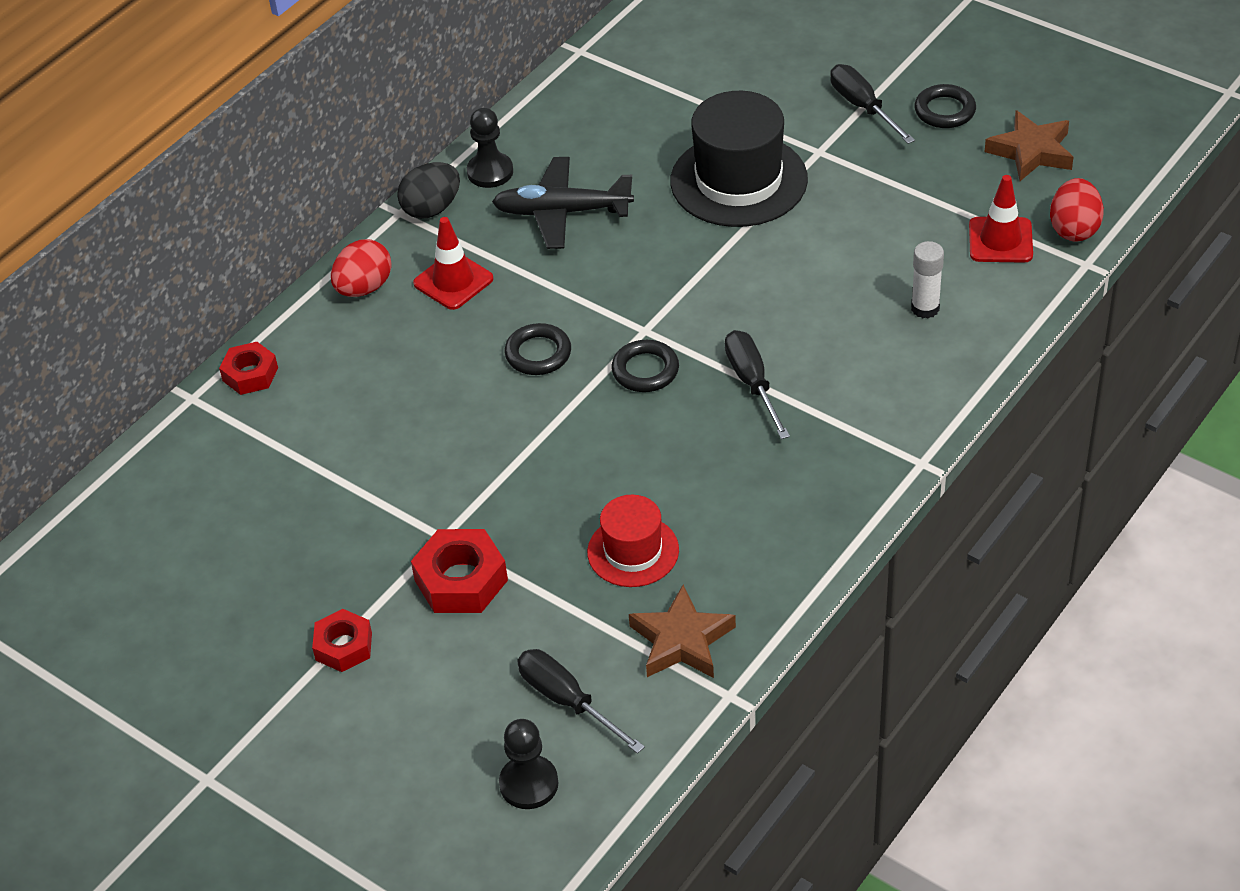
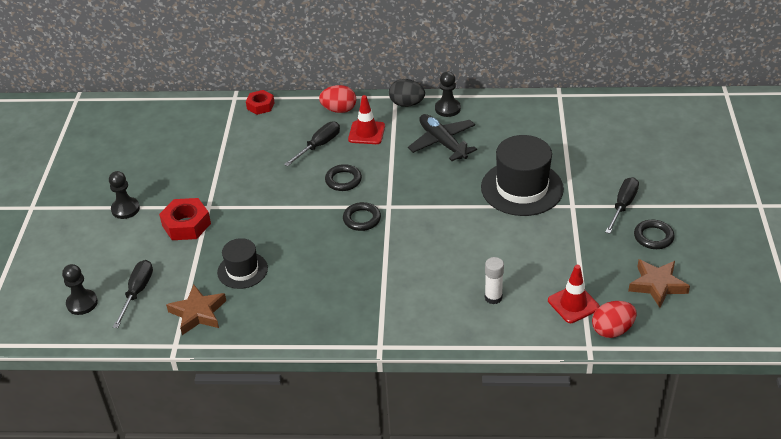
camera: 55 degrees right, 5 degrees down
(344, 646) = (125, 209): red nut -> black pawn
(633, 551) = (242, 270): red hat -> black hat
(752, 383) = (384, 259): black screwdriver -> black screwdriver (319, 146)

